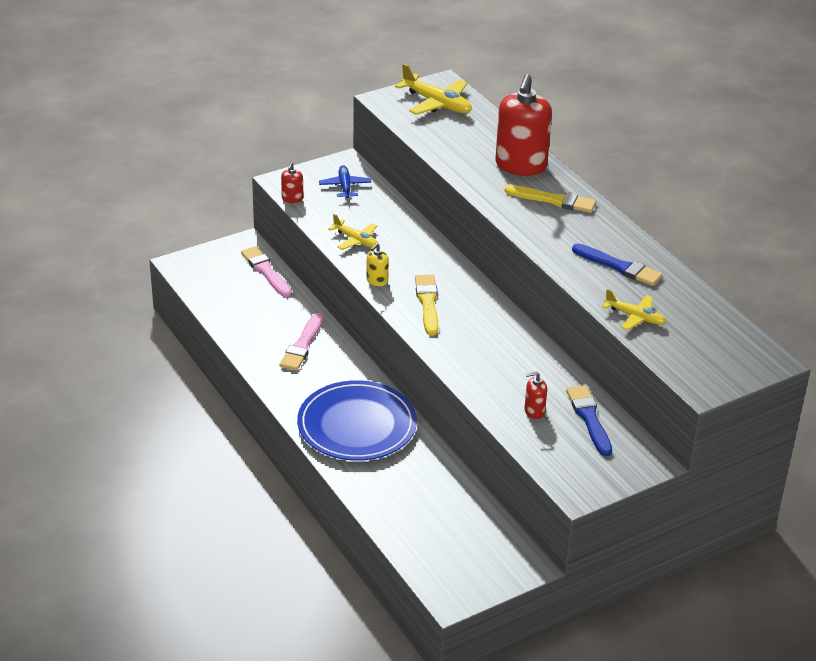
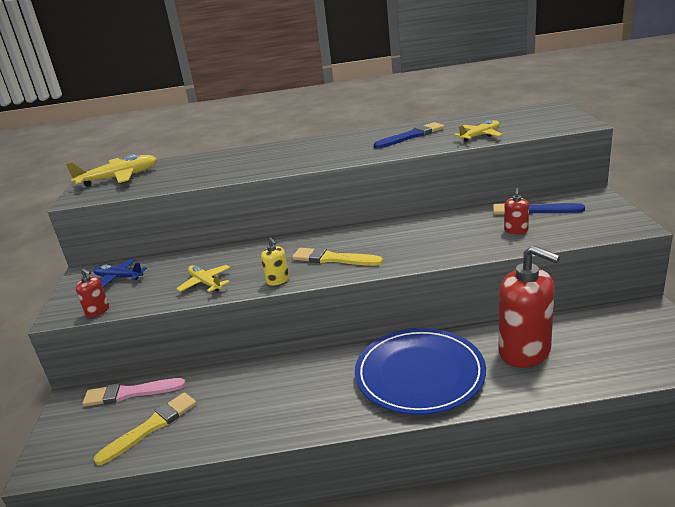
camera: 60 degrees left, 10 degrees down
(302, 345) = (270, 389): pink brush -> none
(356, 240) = (205, 283): yellow plane -> yellow plane turned 105 degrees counterclockwise
(521, 166) = (246, 156): red soap dispenser -> red soap dispenser (524, 351)
(554, 200) = (305, 149): yellow brush -> yellow brush (151, 426)

